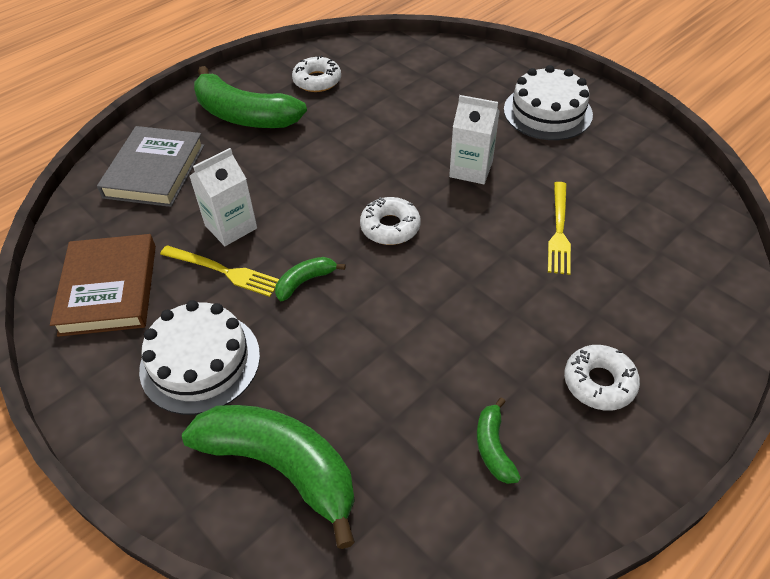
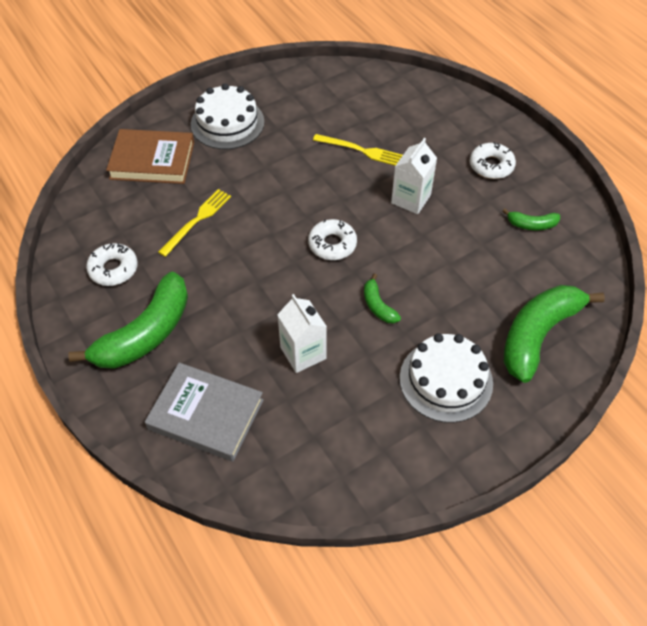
camera: 80 degrees left, 5 degrees up
(109, 289) = (357, 449): brown book -> brown book (152, 160)
(223, 271) = (355, 361): yellow fork -> yellow fork (197, 220)
(471, 169) = (281, 183): white carton -> white carton (411, 199)

